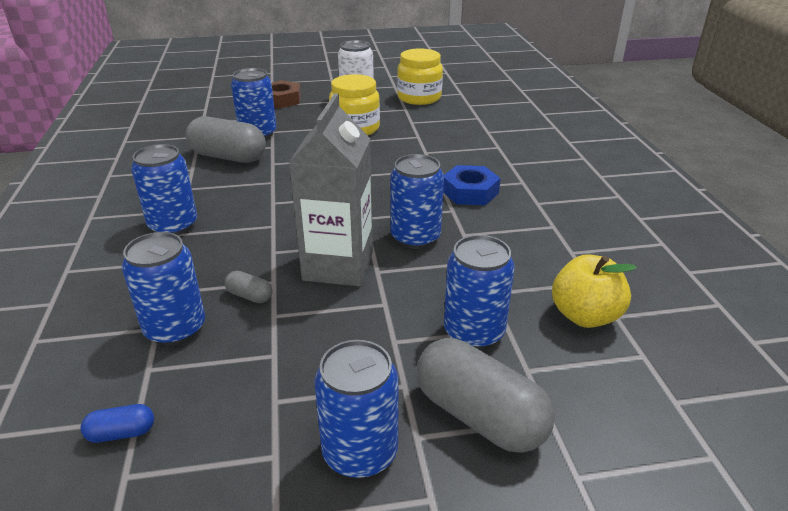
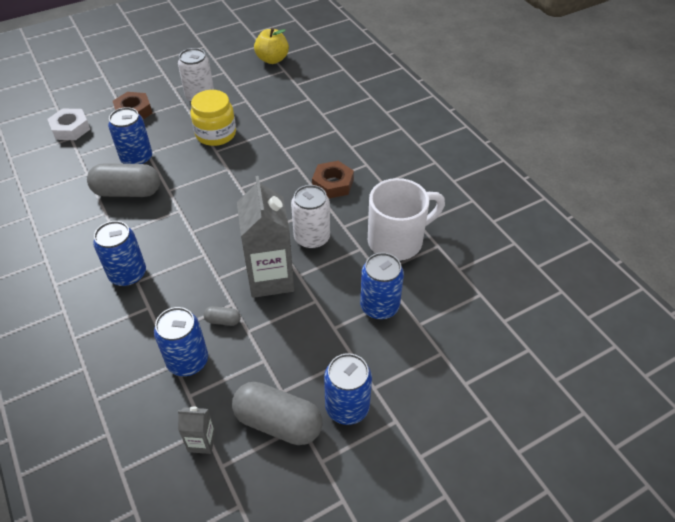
camera: 20 degrees left, 15 degrees up
(122, 433) = (202, 442): blue capsule -> grey carton
(210, 102) = (70, 128): none -> white nut
(415, 237) = (312, 238): blue can -> white can
(419, 98) = (252, 83): yellow jar -> none
(470, 192) = (333, 184): blue nut -> brown nut
(479, 415) = (403, 363): grey capsule -> grey capsule (278, 422)
(533, 264) = (397, 241): none -> white mug
(585, 316) = (440, 274): yellow apple -> yellow apple (272, 59)

